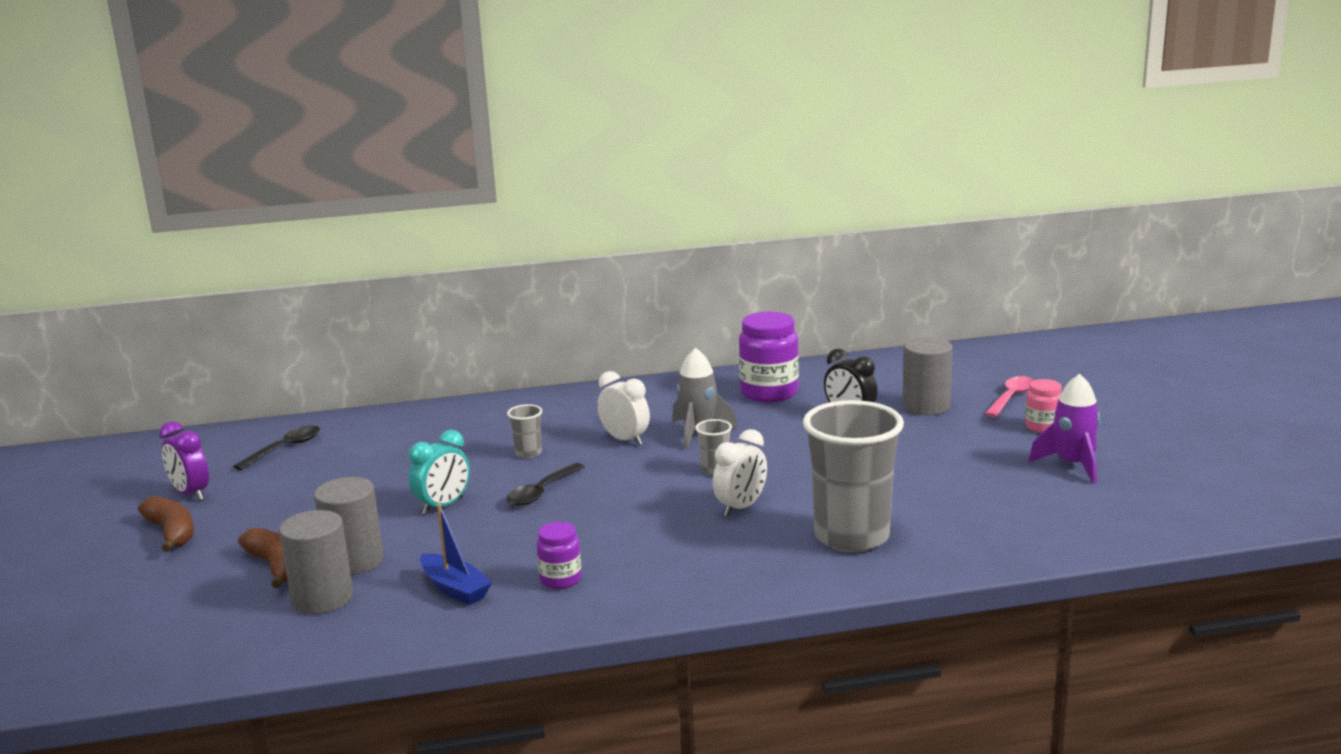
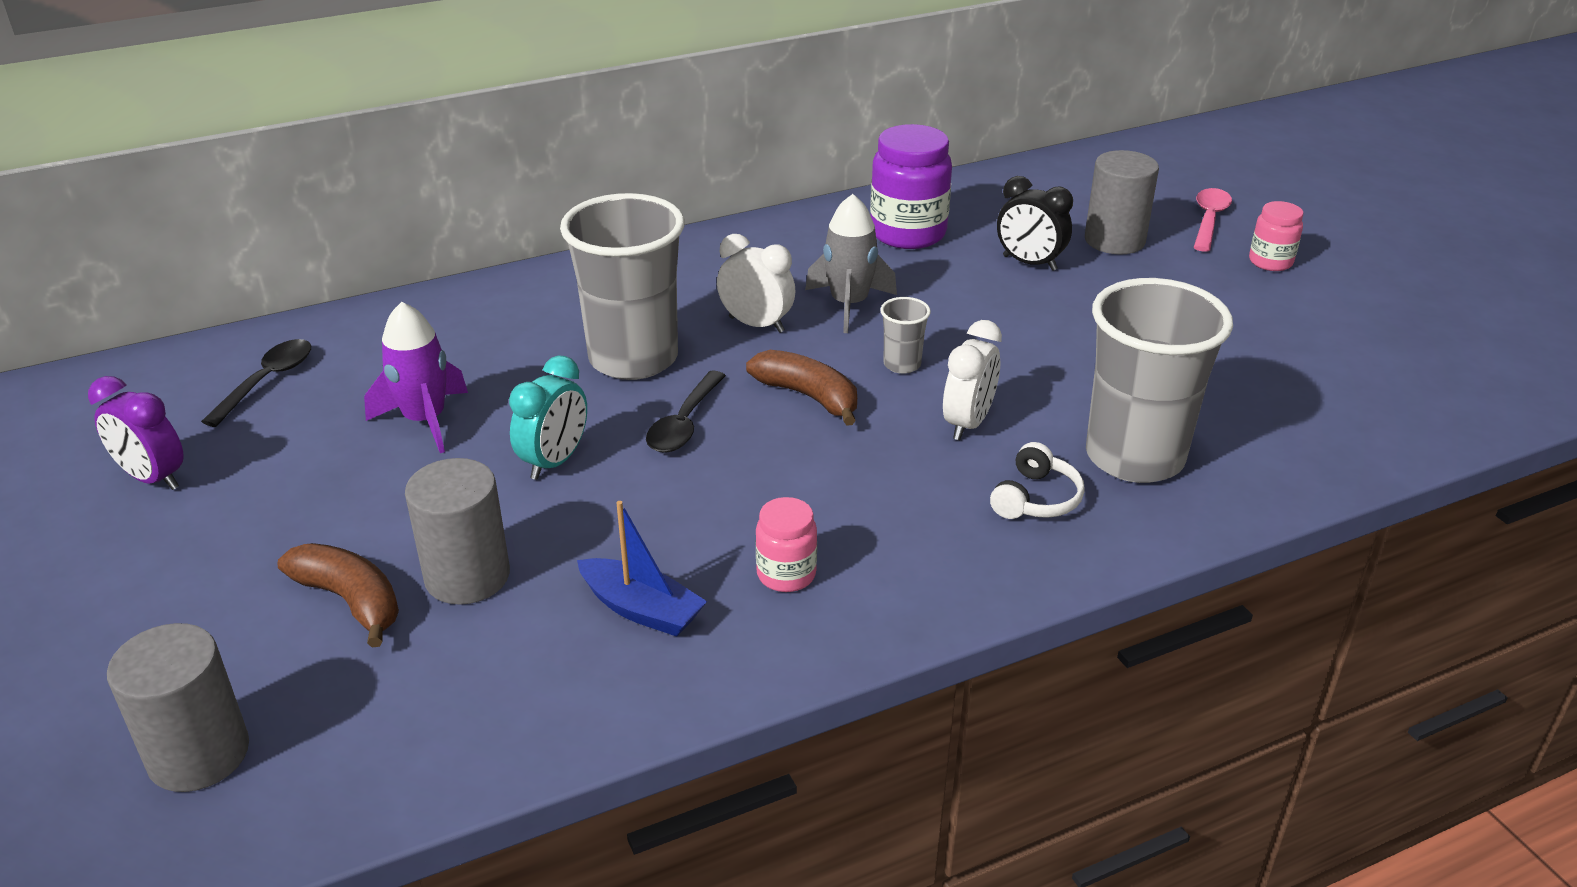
camera: 15 degrees left, 15 degrees up
(172, 533) = (153, 555): brown banana -> brown banana (808, 396)
(322, 598) = (450, 652): grey cylinder -> grey cylinder (199, 754)
(528, 453) = (633, 358): grey cup -> grey cup, size x2.39
(561, 580) = (786, 574): purple jar -> pink jar
(762, 554) = (1036, 499): none -> white headphones
(1072, 465) = (1337, 317): purple rocket -> purple rocket (425, 420)

